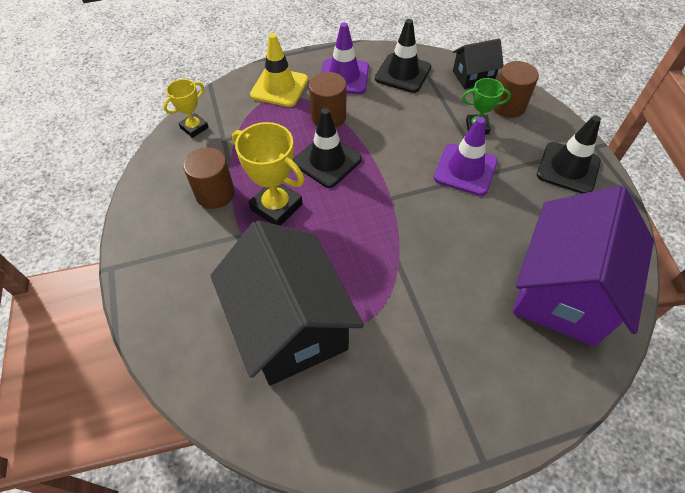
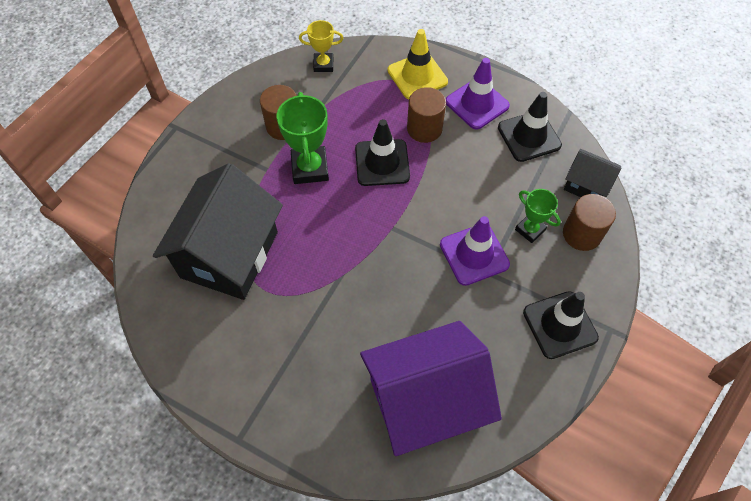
camera: 45 degrees right, 5 degrees up
(276, 207) = (310, 168): yellow trophy -> green trophy

